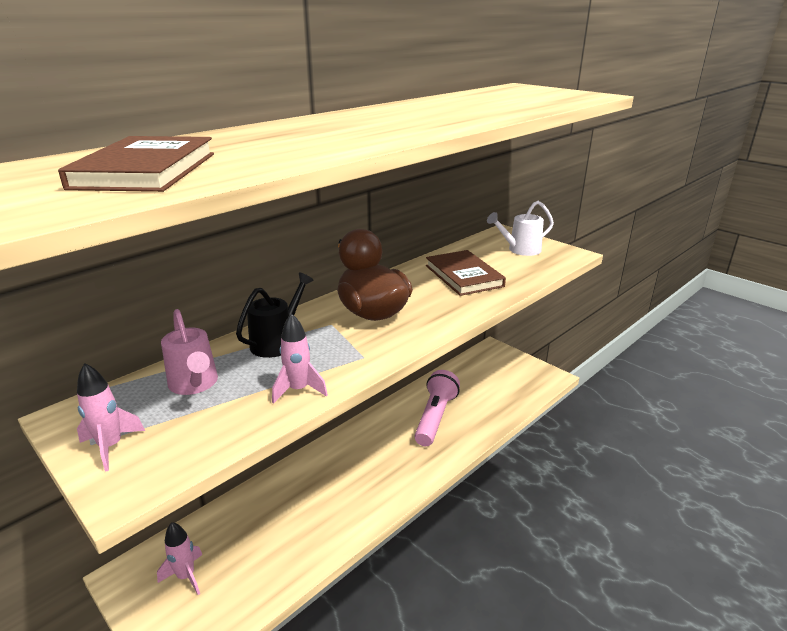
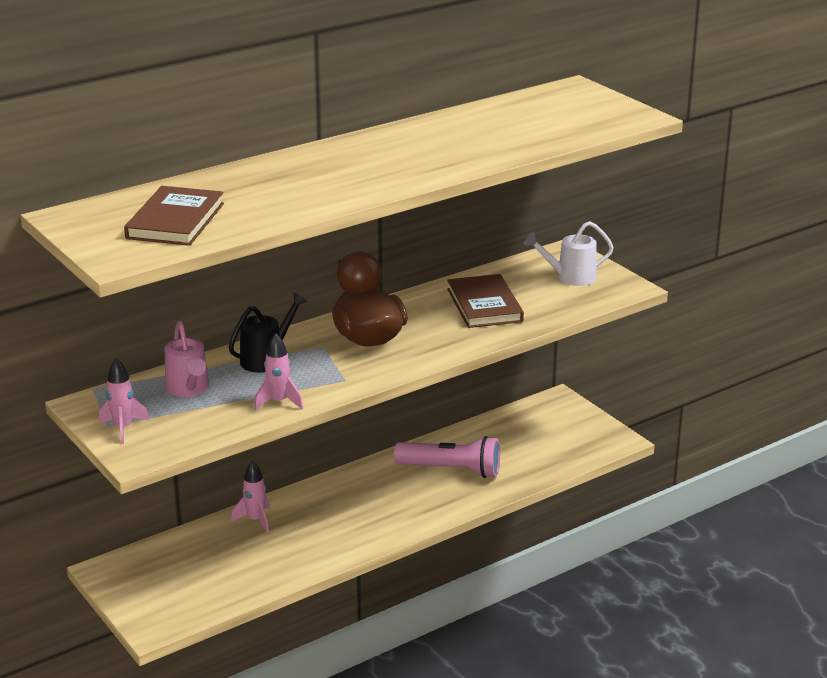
camera: 10 degrees right, 0 degrees up
(186, 576) = (162, 576): pink rocket -> pink rocket (255, 520)
(435, 417) = (451, 470): pink flashlight -> pink flashlight turned 75 degrees clockwise

